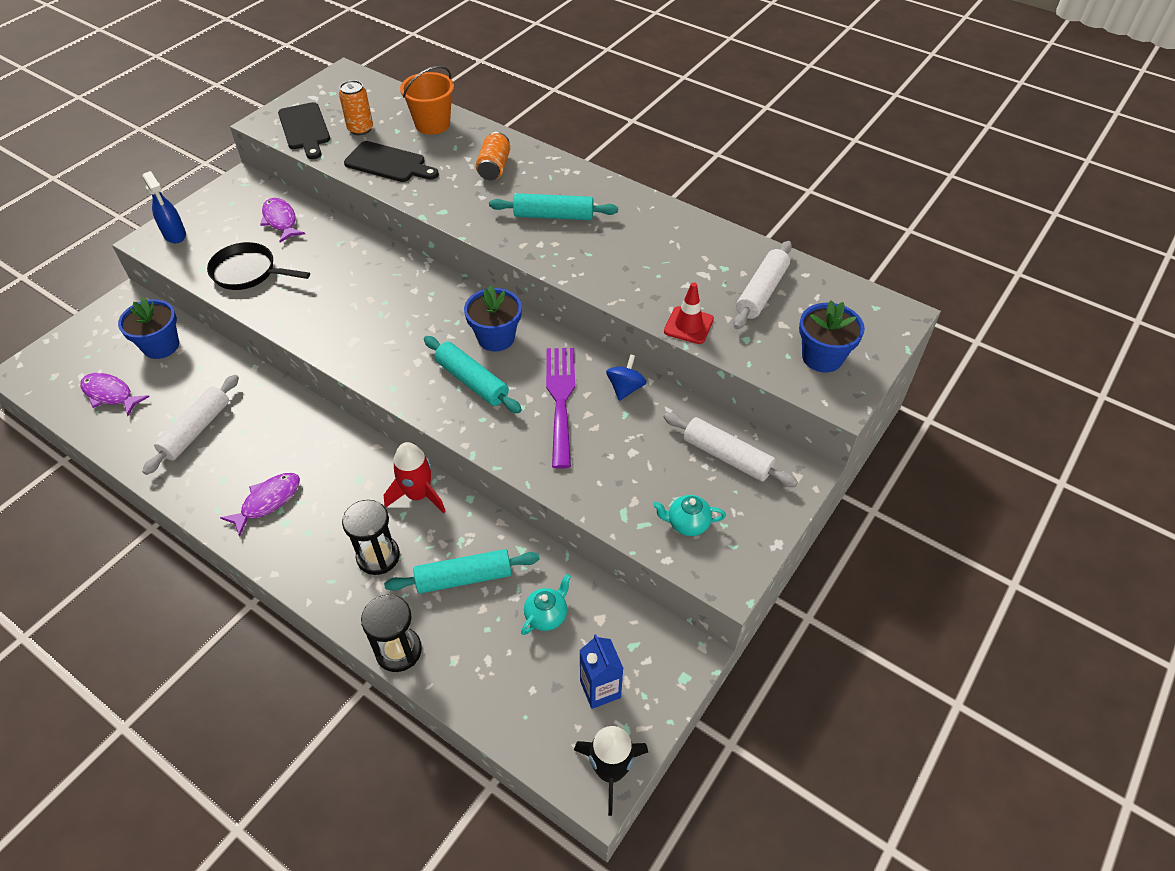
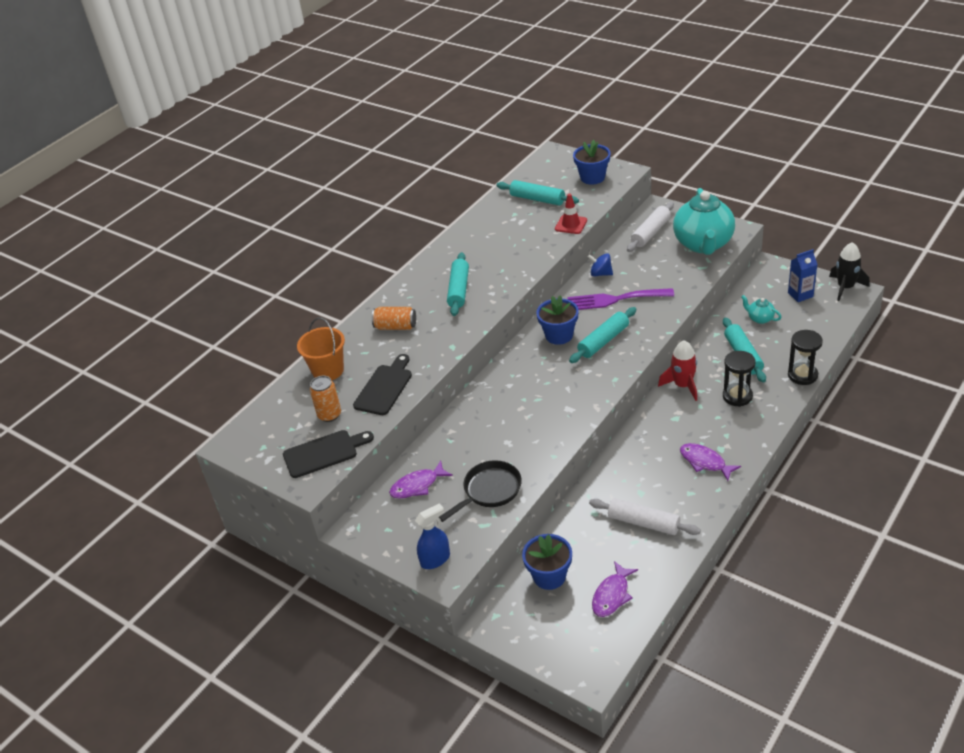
camera: 85 degrees left, 10 degrees down
(248, 272) = (489, 491): black pan -> black pan turned 150 degrees counterclockwise
(687, 524) = (703, 244): turquoise teapot -> turquoise teapot, size x2.40
(761, 292) = (537, 199): white rolling pin -> turquoise rolling pin

